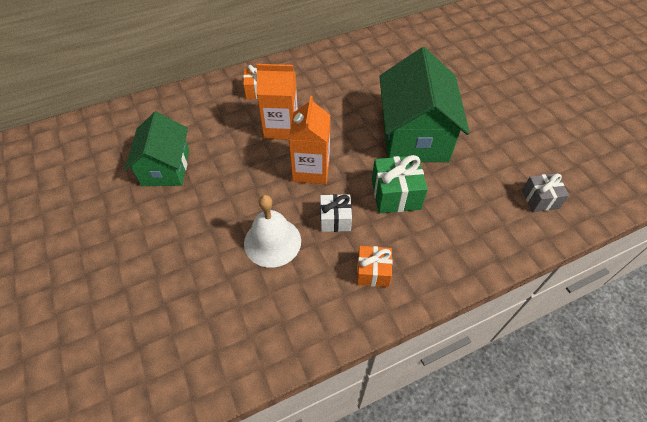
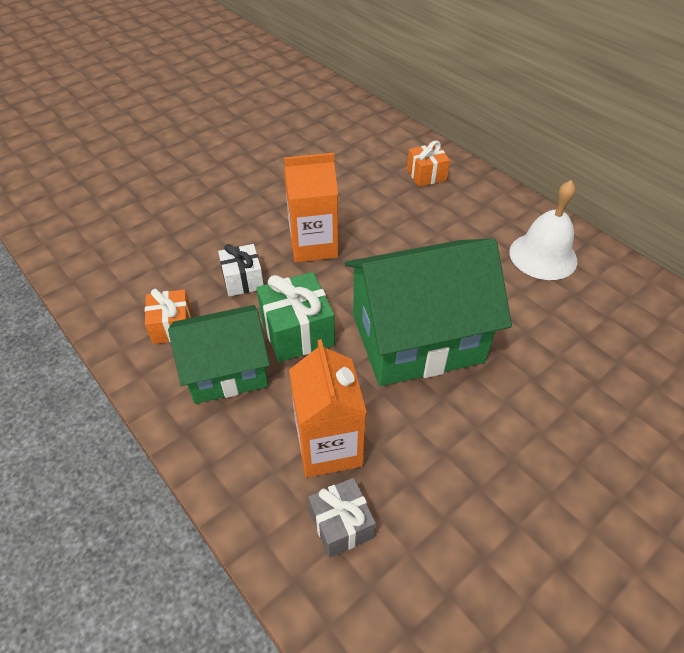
camera: 75 degrees right, 5 degrees down
(165, 167) = (281, 142): green house -> green house (227, 370)
(272, 242) = (202, 236): white bell -> white bell (543, 256)
(281, 128) = (372, 207): orange carton -> orange carton (328, 446)

